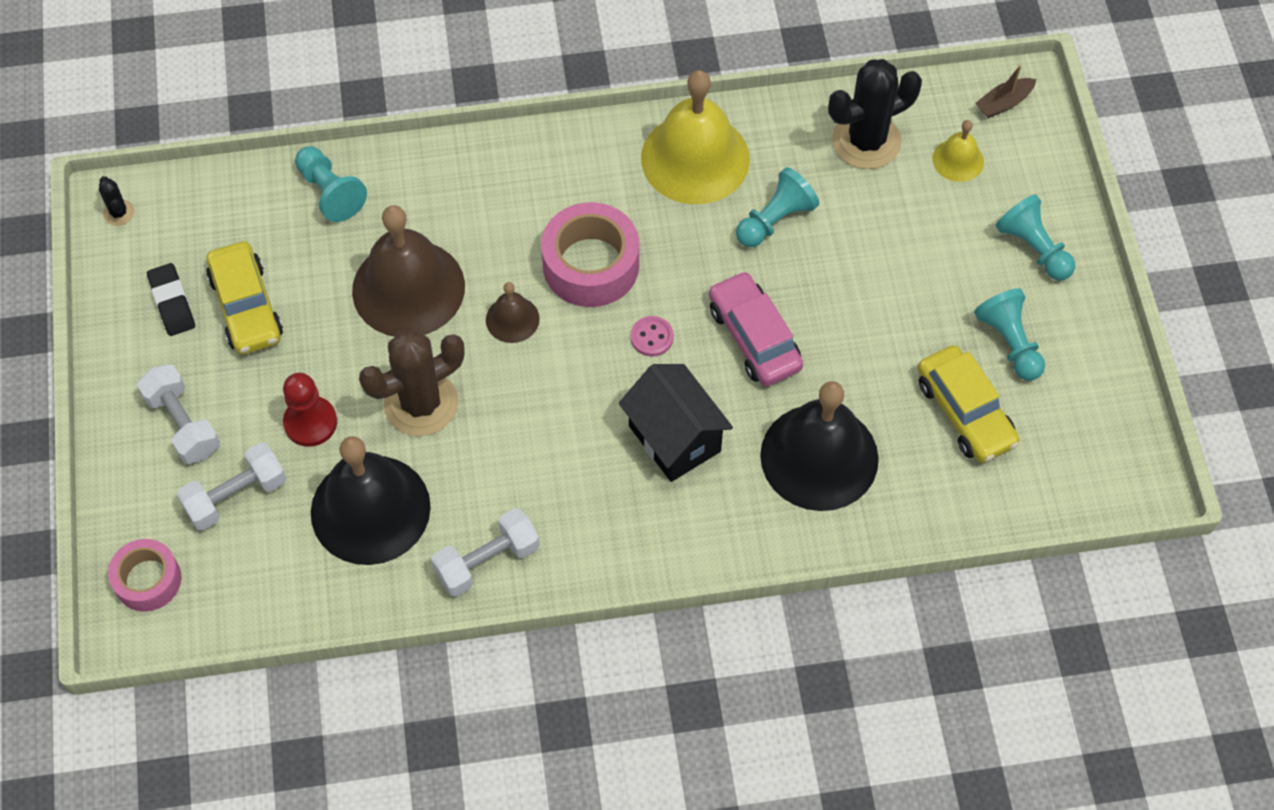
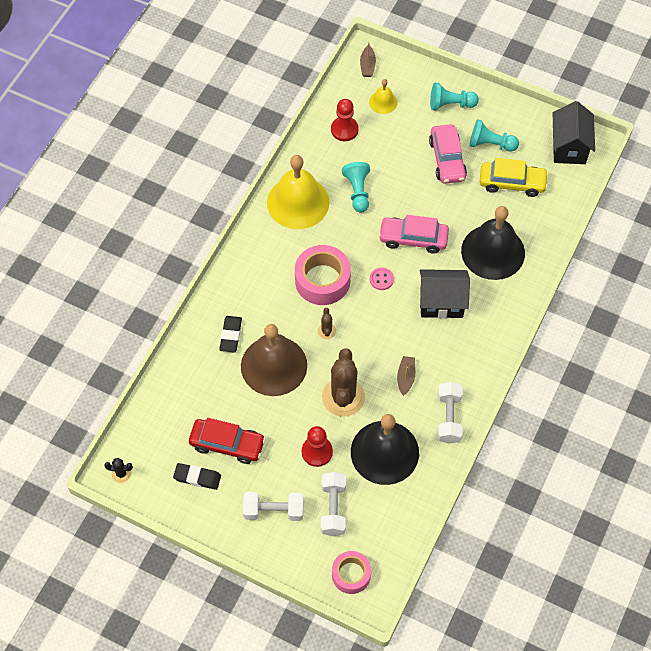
camera: 55 degrees left, 0 degrees up
(246, 307) = (227, 444): yellow car -> red car
(330, 192) = (189, 368): turquoise pawn -> none
(417, 209) = (231, 335): none -> black eraser
(512, 319) = (326, 331): brown bell -> brown cactus
(512, 465) = (406, 377): none -> brown boat
(866, 141) = (344, 130): black cactus -> red pawn
(930, 301) = (447, 159): none -> pink car
(1101, 454) = (569, 147): none -> black house

